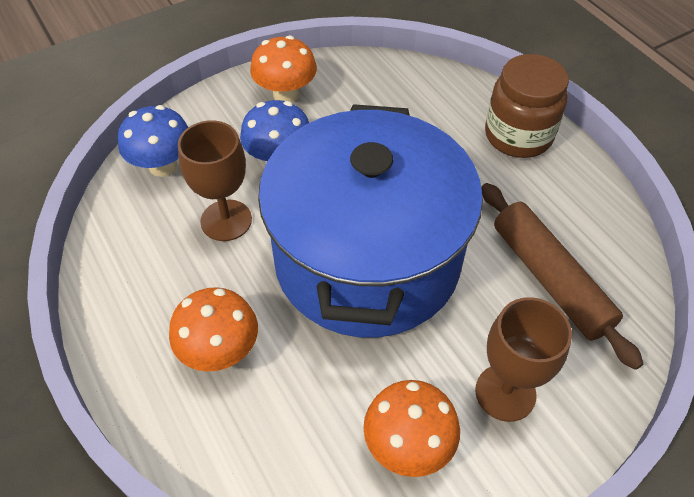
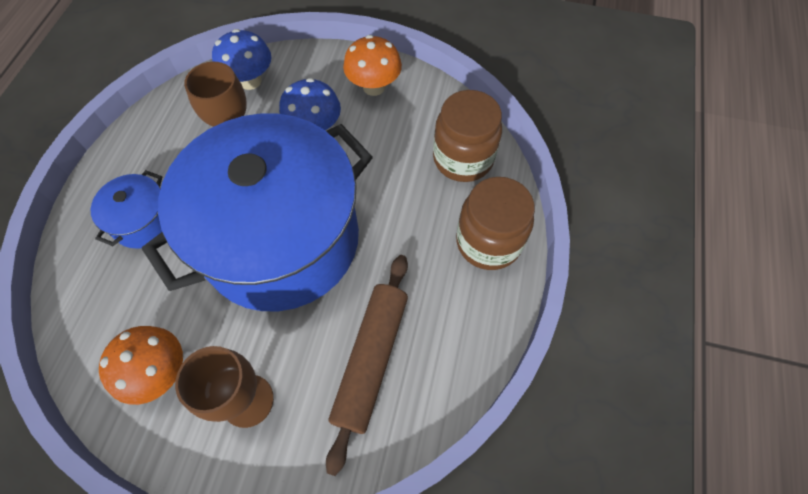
camera: 45 degrees right, 10 degrees up
(220, 351) = (144, 222): orange mushroom -> blue pot
(426, 95) = (463, 158): none -> brown jar

